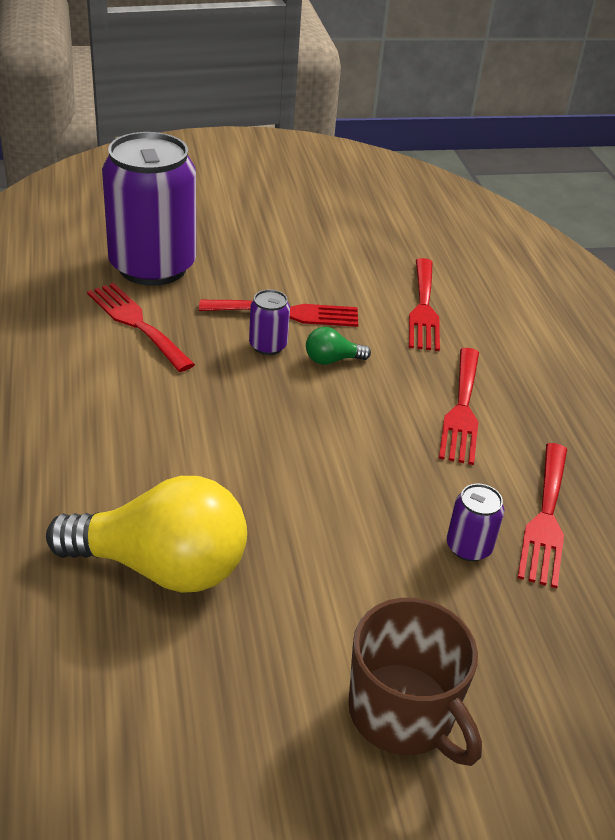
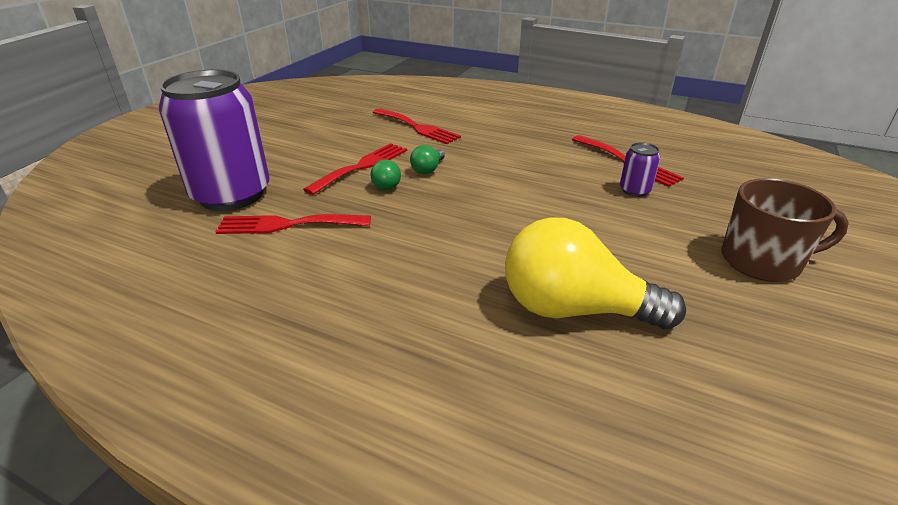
camera: 50 degrees left, 5 degrees down
(162, 566) = (573, 309): yellow light bulb -> yellow light bulb turned 120 degrees counterclockwise
(268, 345) = (385, 184): purple can -> green light bulb
(462, 410) = (519, 150): red fork -> none

